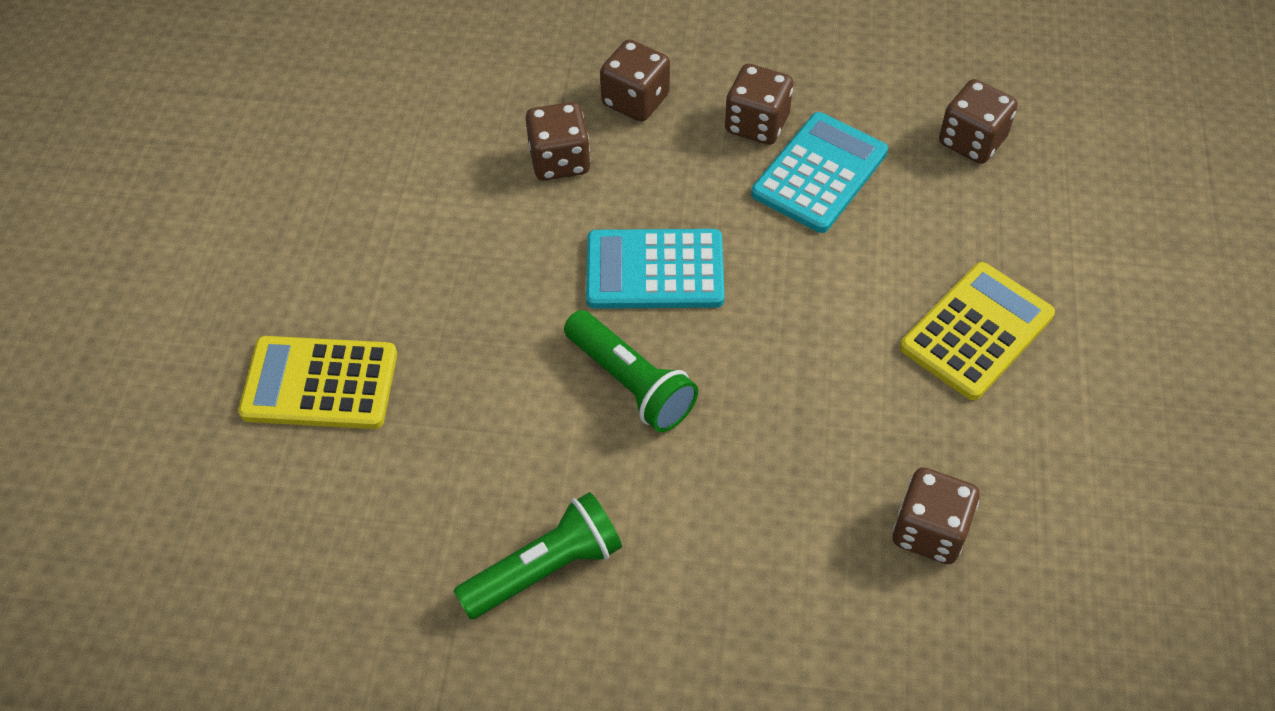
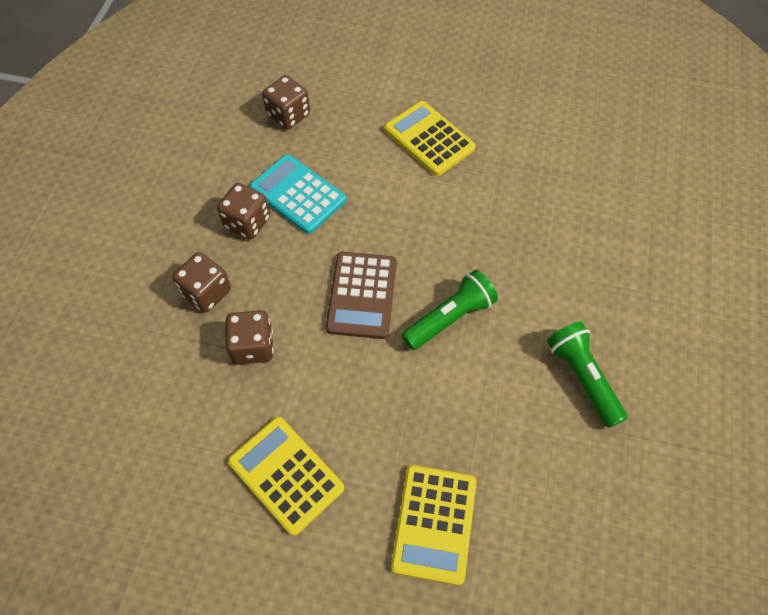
camera: 85 degrees left, 5 degrees up
(384, 220) = (286, 475): none -> yellow calculator
(655, 270) = (362, 295): turquoise calculator -> brown calculator
(929, 531) = (556, 183): brown dice -> none

